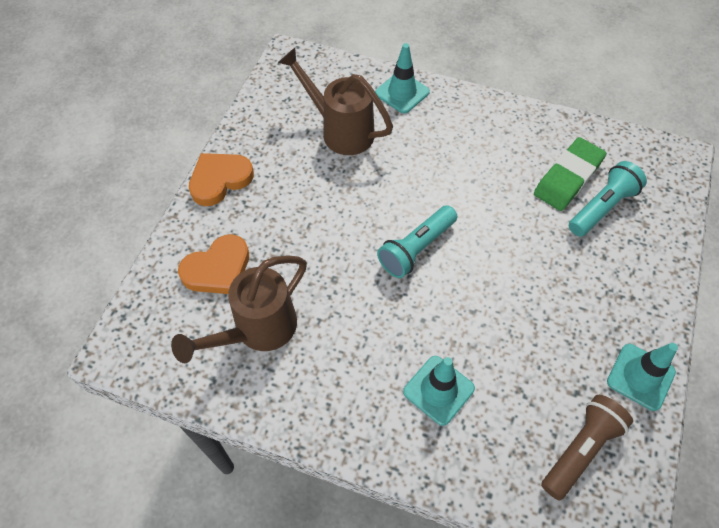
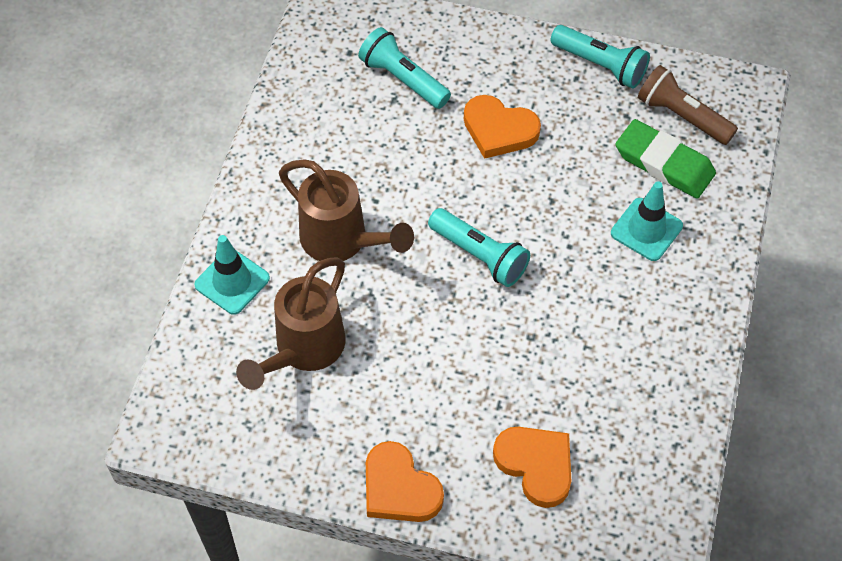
camera: 95 degrees left, 0 degrees up
(257, 331) = (610, 409): brown watering can -> brown watering can (342, 242)
(551, 276) = (499, 130): none -> orange heart
(568, 178) = (363, 107): green eraser -> green eraser (664, 163)
(640, 377) = (601, 65): turquoise traffic cone -> turquoise flashlight

